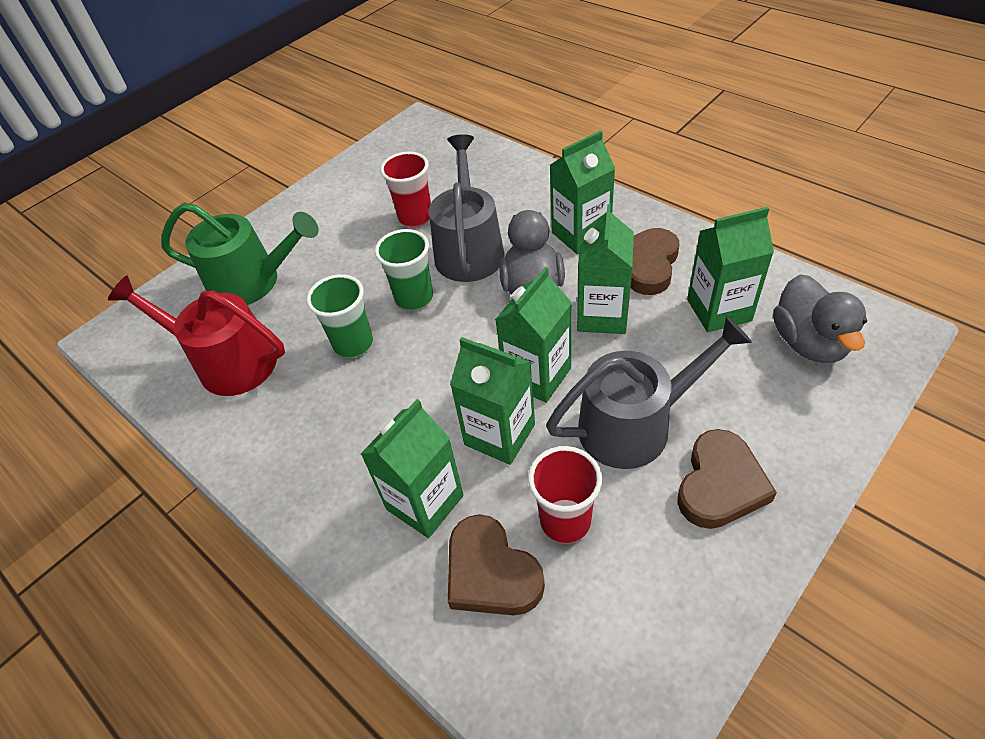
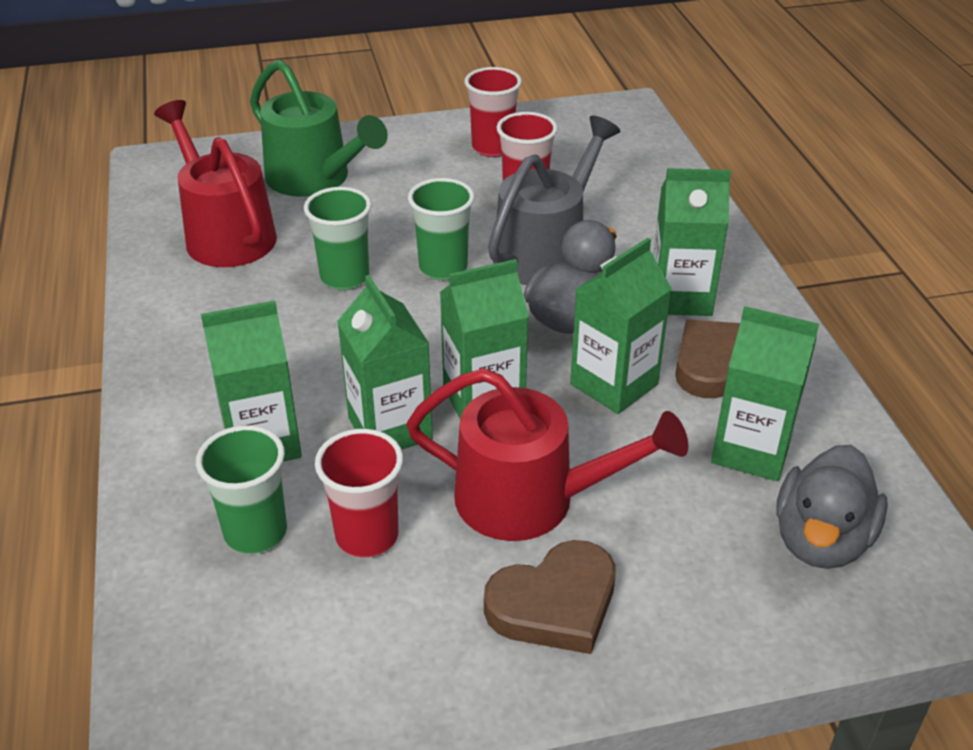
camera: 30 degrees right, 10 degrees down
(357, 194) = (492, 147): none -> red cup
(491, 572) = (255, 533): brown heart -> green cup
(635, 425) = (530, 499): grey watering can -> red watering can

